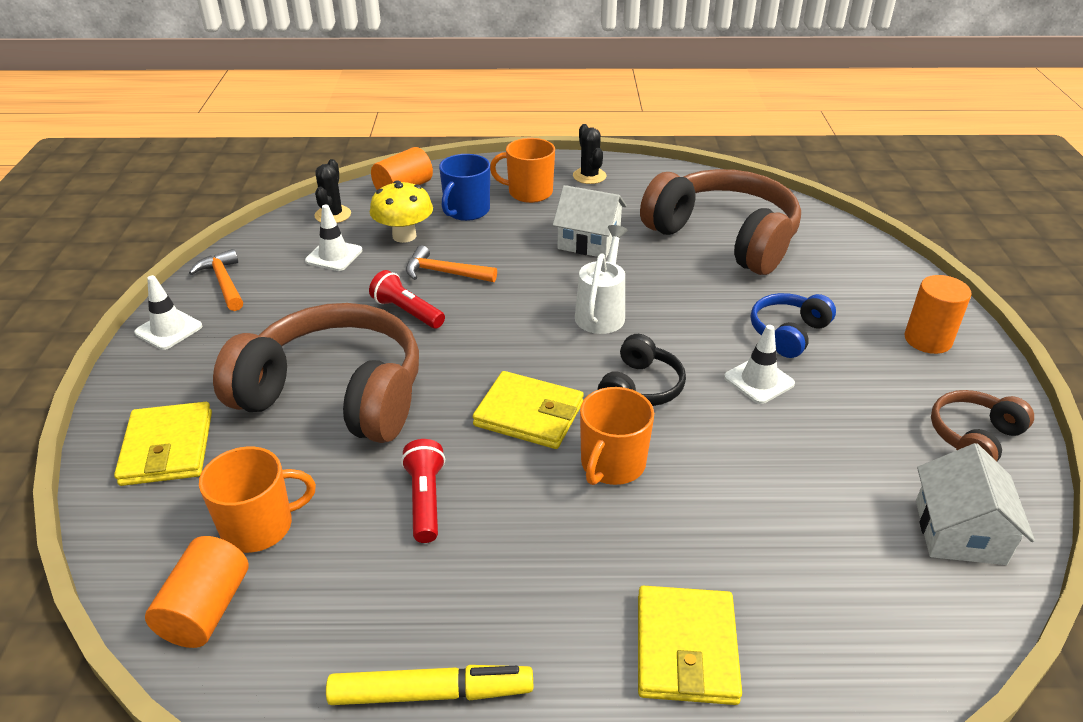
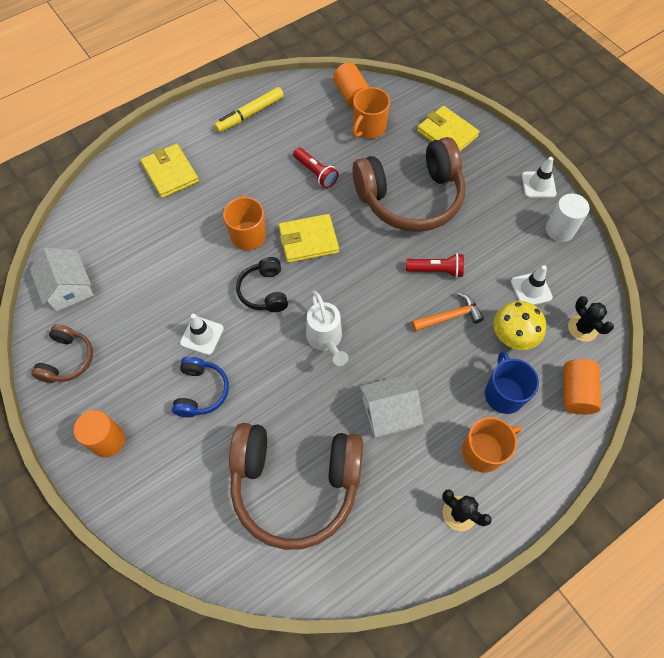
camera: 145 degrees right, 25 degrees up
(224, 282) = (560, 230): orange hammer -> white cylinder

